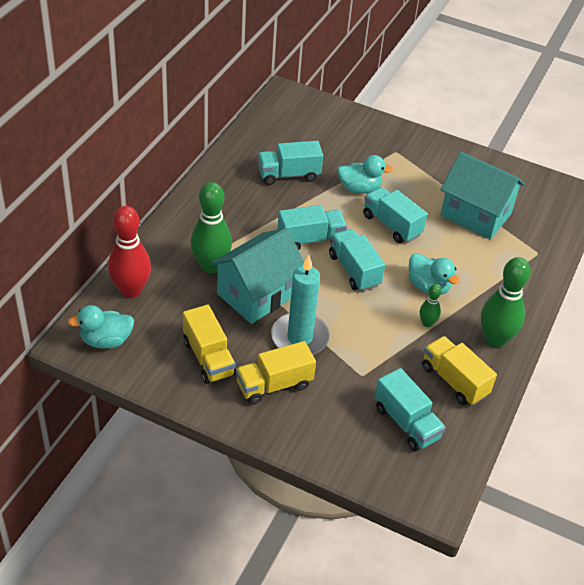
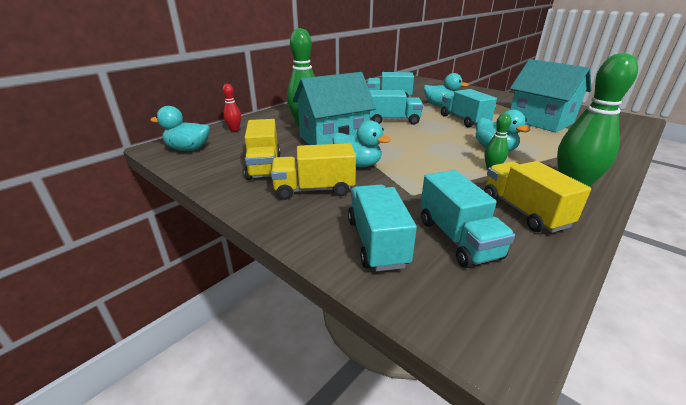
camera: 20 degrees right, 15 degrees down
(131, 290) = (234, 129): red bowling pin -> red bowling pin, size x0.50
(299, 337) = (358, 164): turquoise candle -> turquoise duck
(354, 270) = (425, 136): turquoise truck -> turquoise truck (377, 242)

